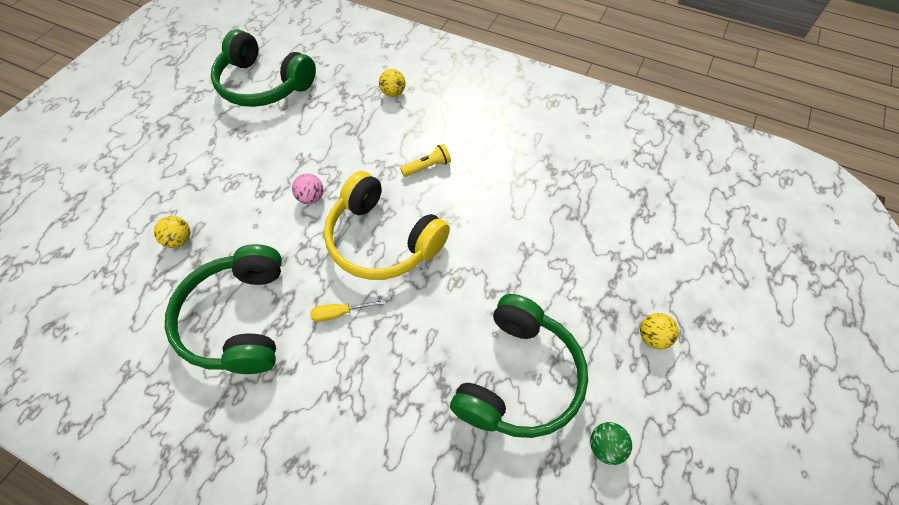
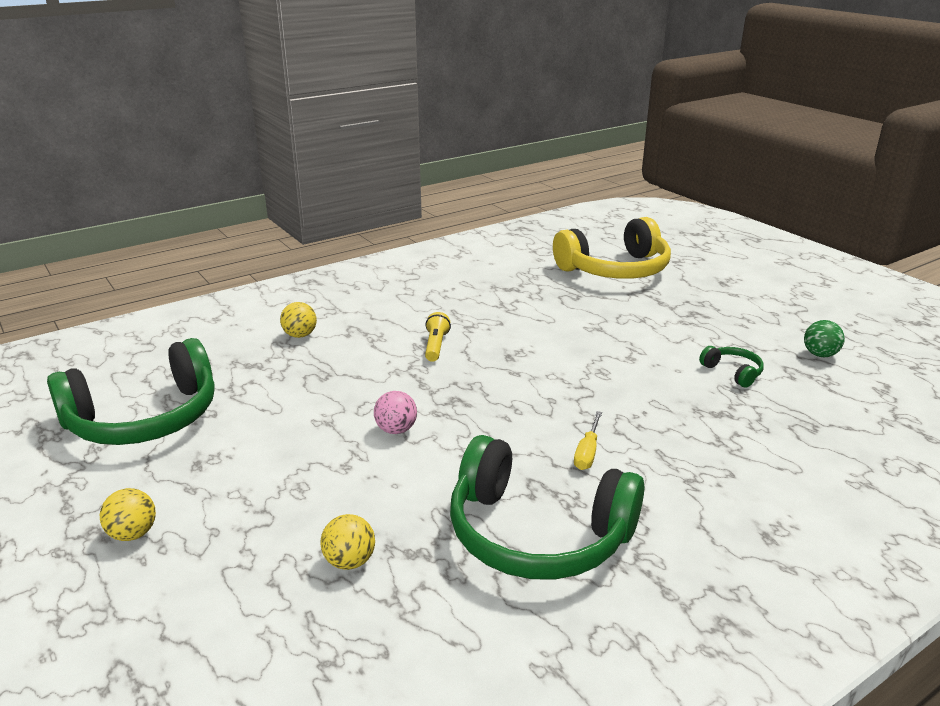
camera: 60 degrees left, 30 degrees down
(382, 240) = (509, 399): yellow headphones -> yellow headphones (615, 269)
(518, 377) = (732, 372): green headphones -> green headphones, size x0.42
(652, 337) = (727, 304): yellow ball -> yellow ball (133, 534)

